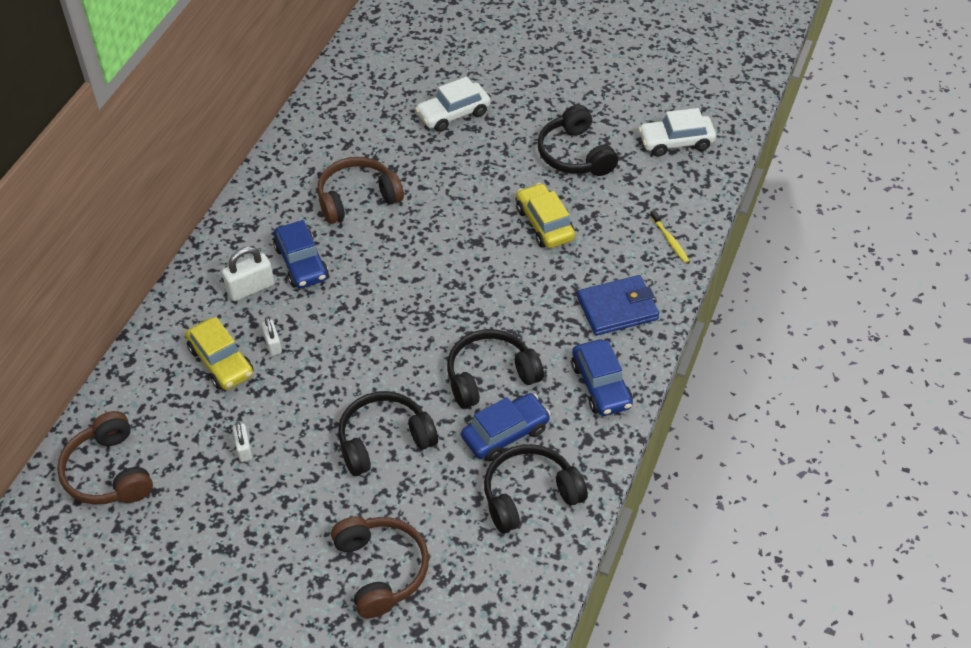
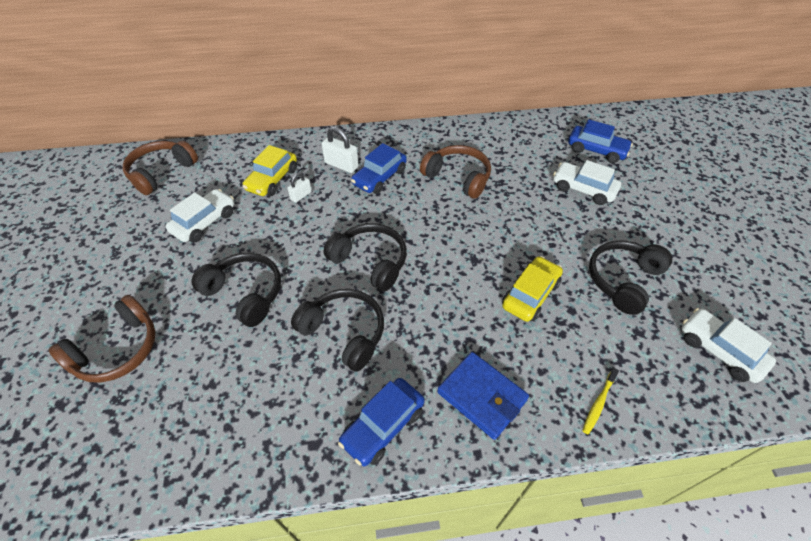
camera: 60 degrees right, 0 degrees up
(244, 449) = (204, 222): white padlock -> white car
(505, 433) = (289, 372): blue car -> blue car (596, 150)
(529, 495) = (229, 424): black headphones -> black headphones (370, 261)

